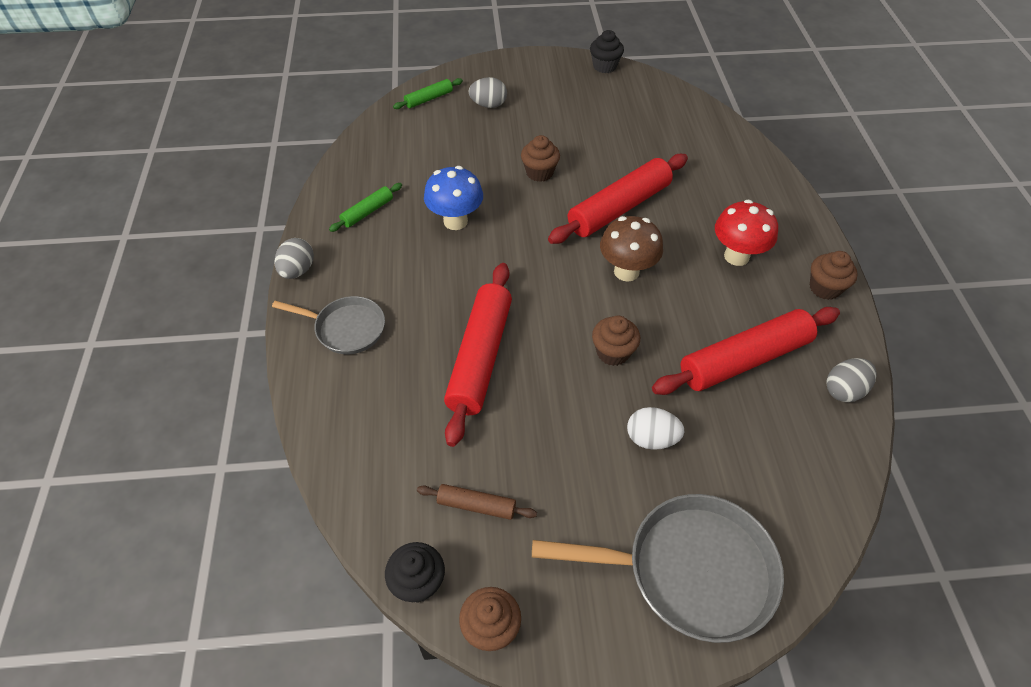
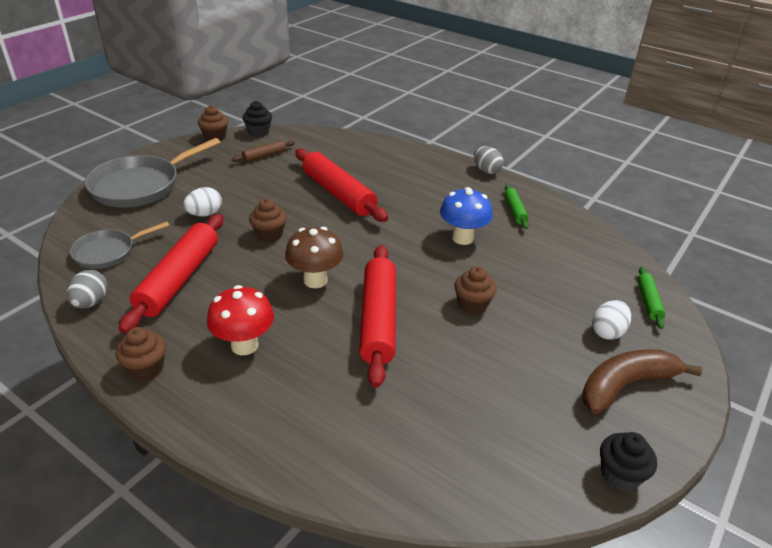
camera: 130 degrees right, 15 degrees down
(346, 328) = (419, 167): grey pan -> grey pan (108, 252)
(488, 105) = (607, 332): grey egg -> white egg
(532, 83) = (625, 385): none -> brown banana

